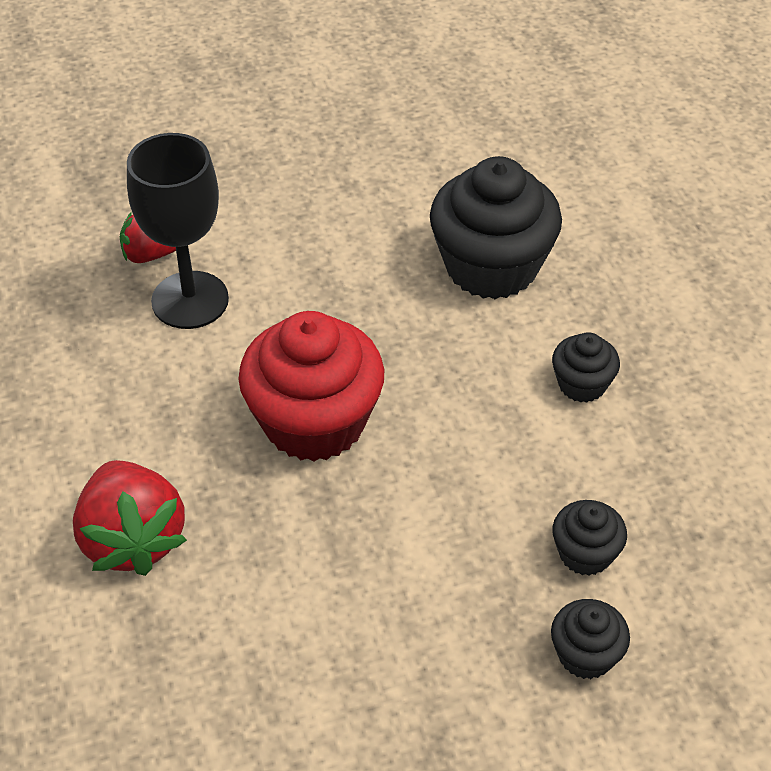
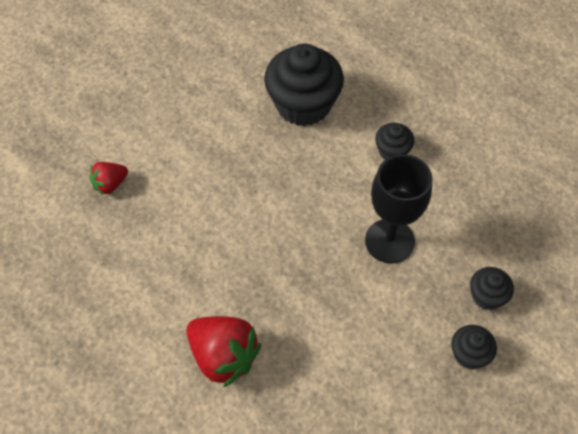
camera: 30 degrees left, 10 degrees up
(190, 300) = (154, 201): black goblet -> black goblet (389, 241)
(314, 422) = (272, 239): red cupcake -> none
(585, 553) = (453, 243): black cupcake -> black cupcake (469, 354)

